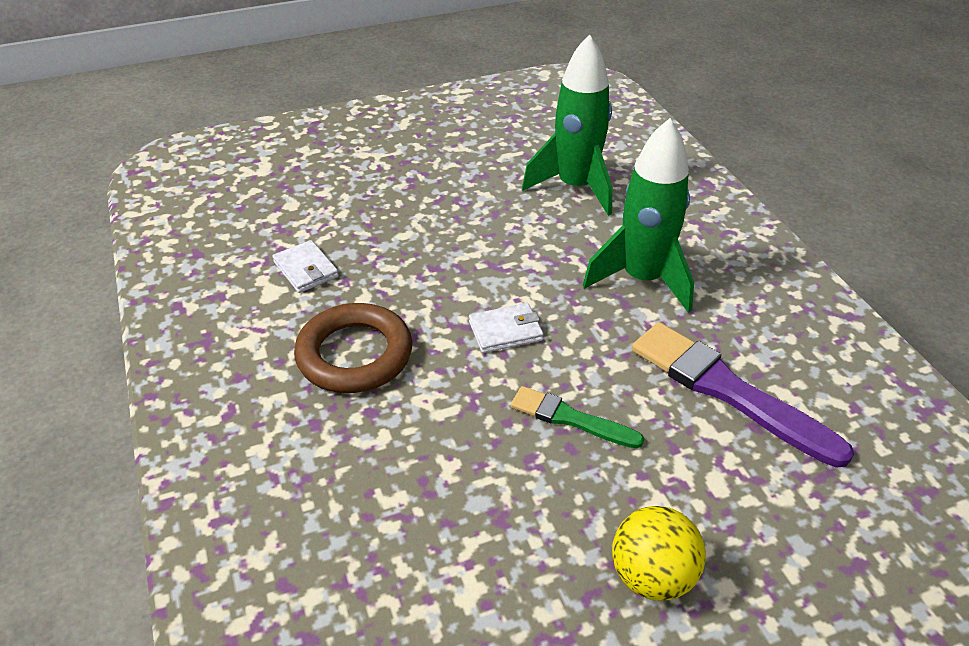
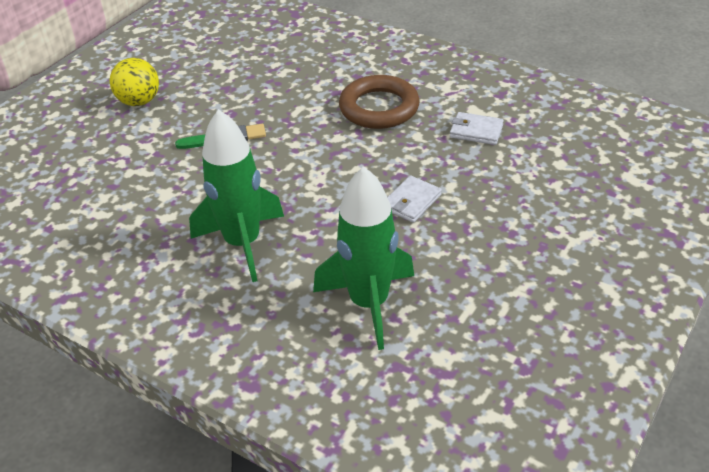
camera: 145 degrees right, 0 degrees up
(505, 331) = (306, 161): white wallet -> white wallet (411, 202)
(728, 391) = (138, 197): purple brush -> none

